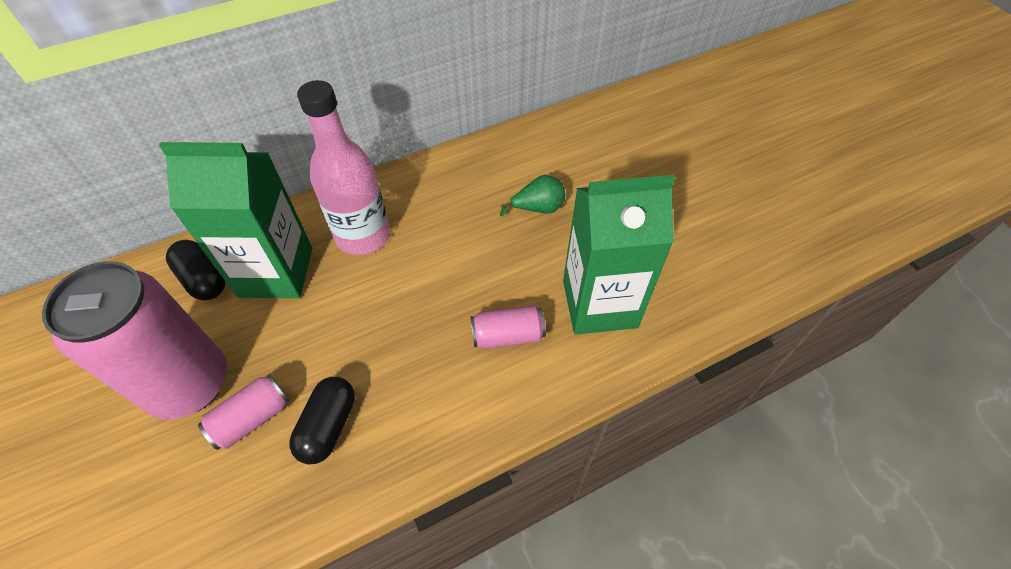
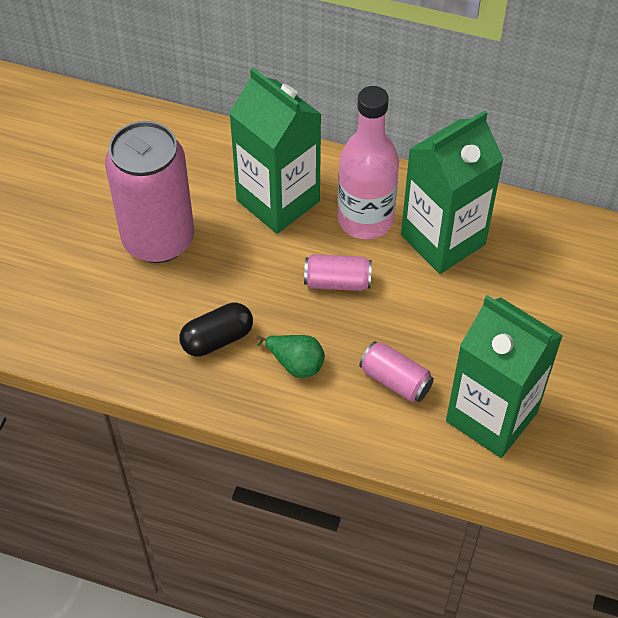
camera: 45 degrees right, 0 degrees up
(203, 279) = (225, 169): black capsule -> none
(252, 418) = (176, 294): pink can -> pink can (337, 282)
(435, 209) = (443, 240): none -> green carton
(538, 208) = (528, 304): green pear -> green pear (295, 364)

